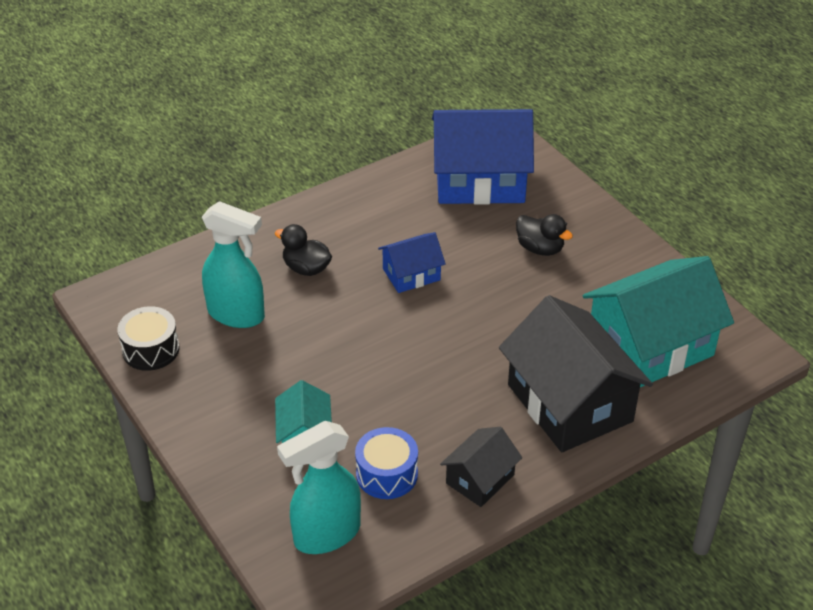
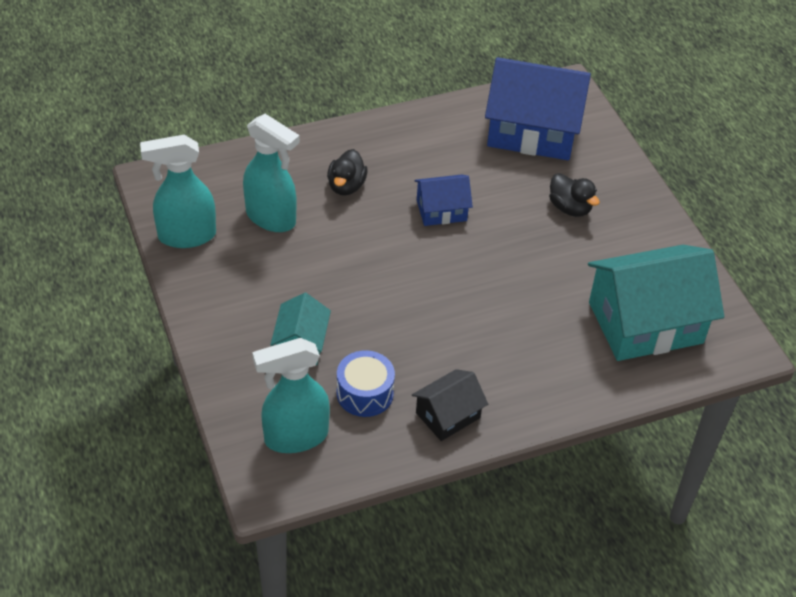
camera: 10 degrees right, 5 degrees up
(151, 349) = (186, 236): black drum -> turquoise spray bottle
(306, 268) = (346, 186): black duck -> black duck turned 120 degrees counterclockwise
(570, 403) = (552, 361): black house -> none

